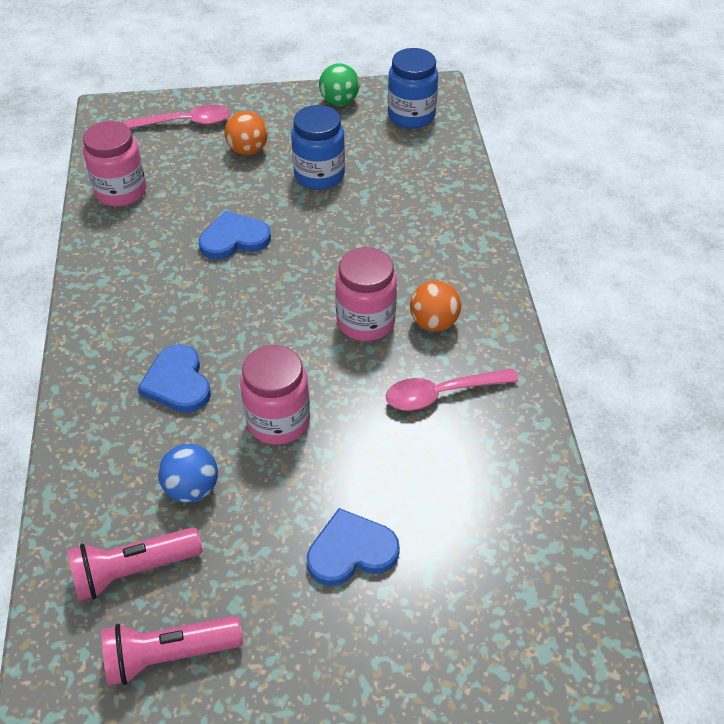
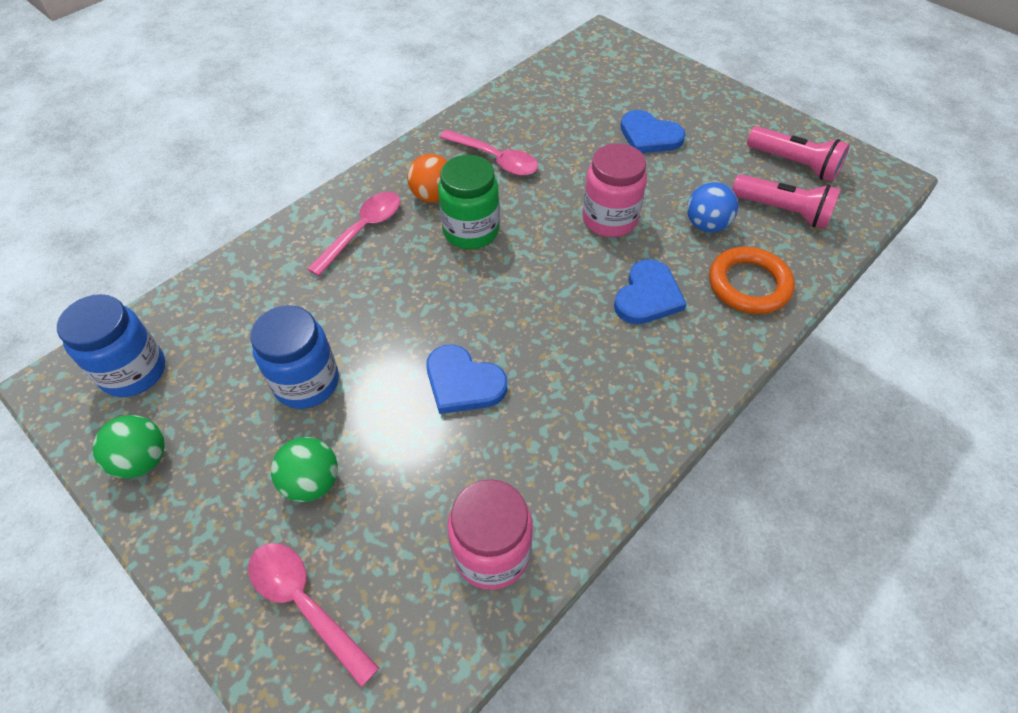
camera: 130 degrees left, 5 degrees up
(105, 459) = (749, 284): none -> orange ring
(248, 150) = (312, 482): orange ball -> green ball
(365, 321) = (471, 231): pink jar -> green jar
(434, 261) = (363, 231): none -> pink spoon

